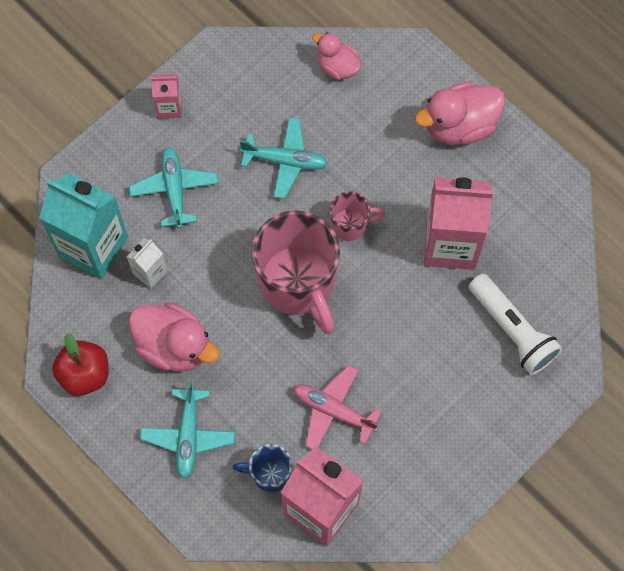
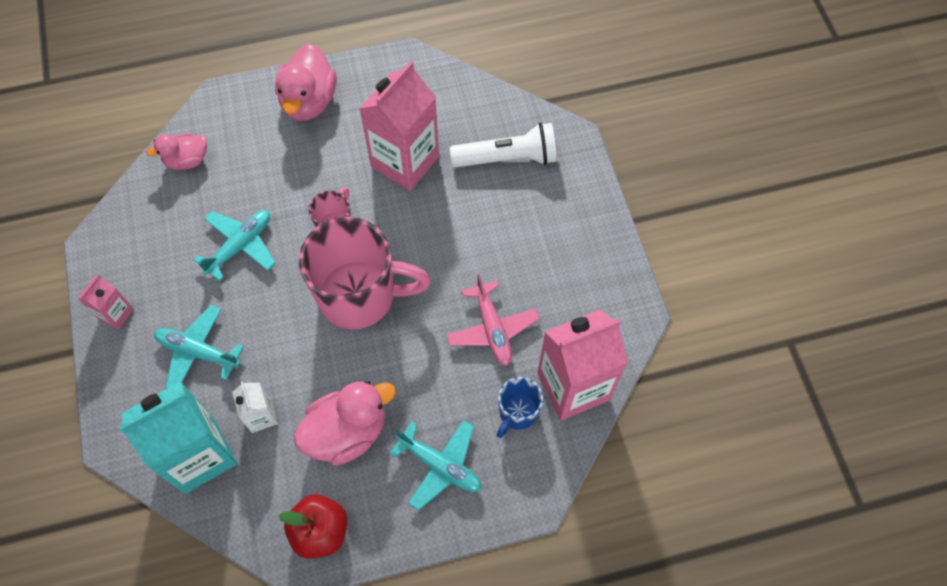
camera: 60 degrees left, 5 degrees down
(334, 411) = (492, 329): pink plane -> pink plane turned 75 degrees counterclockwise

